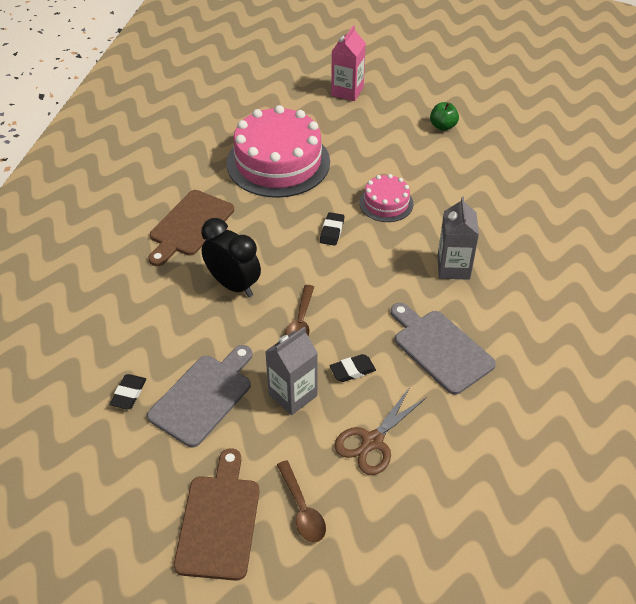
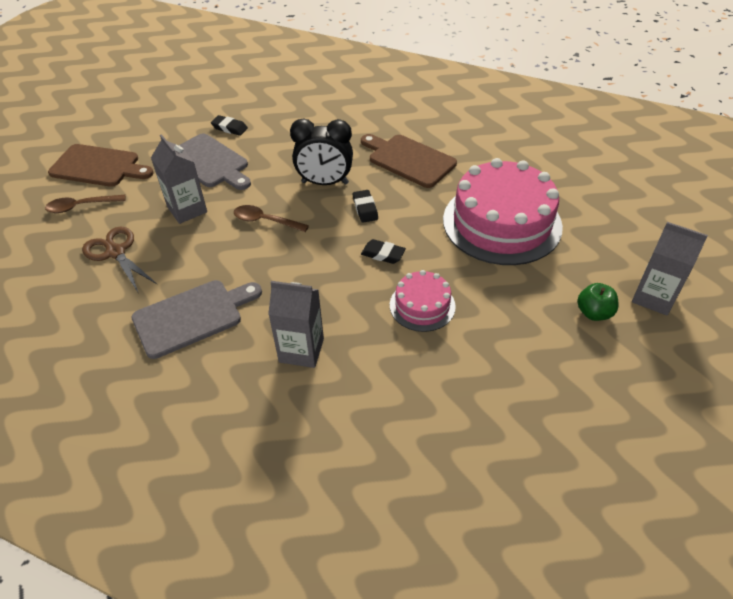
camera: 100 degrees right, 0 degrees up
(233, 285) = (325, 183): black clock -> black clock turned 45 degrees clockwise
(347, 91) = (653, 297): pink carton -> grey carton
(352, 370) = (195, 249): black eraser -> black eraser (365, 208)
(443, 126) = (582, 394): green apple -> green apple (594, 313)

